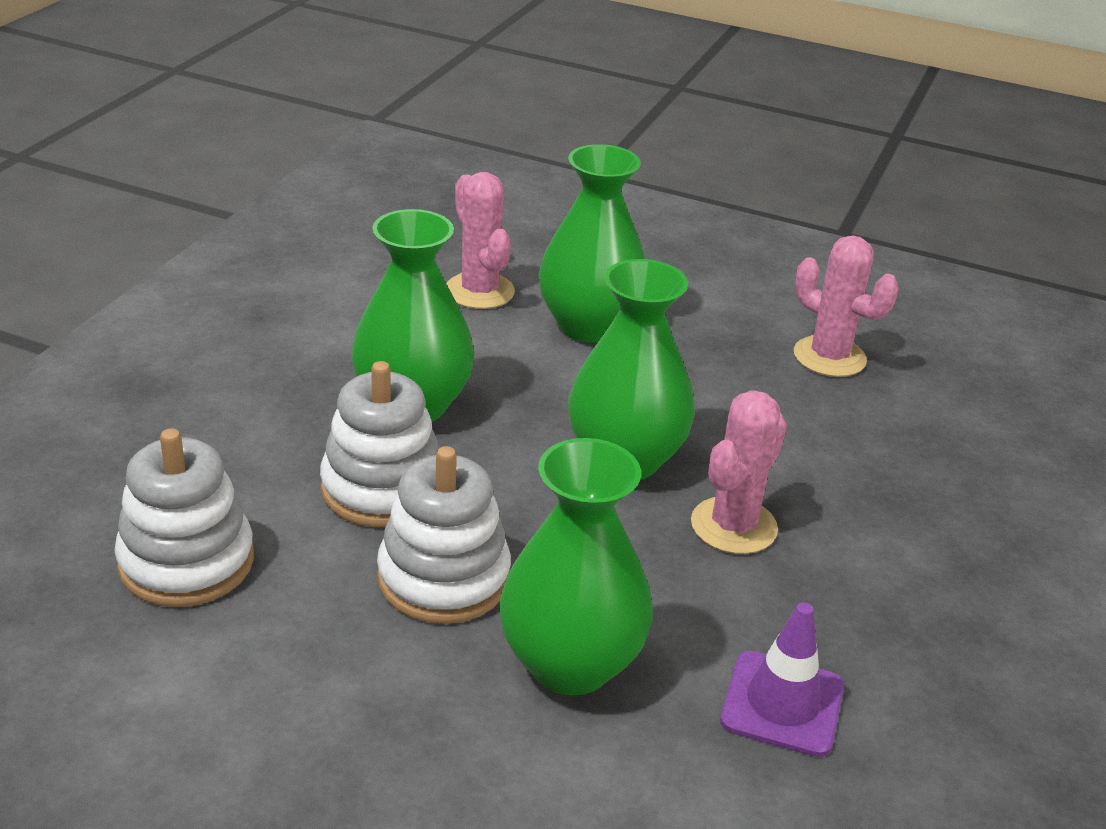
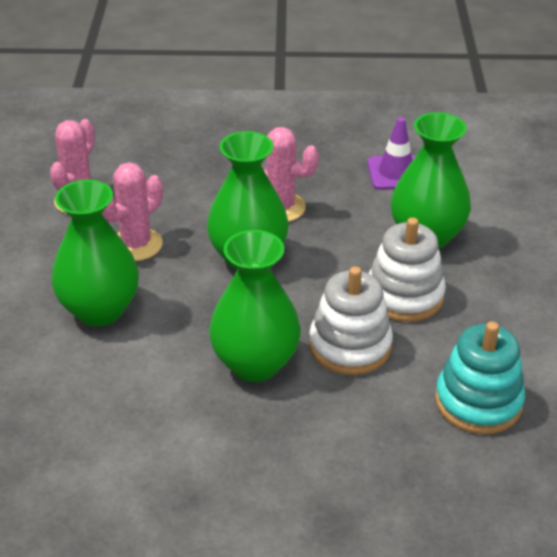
camera: 110 degrees left, 5 degrees up
(187, 562) = (478, 402): white stacking toy -> turquoise stacking toy
(479, 291) = (79, 381): pink cactus -> pink cactus (136, 245)

